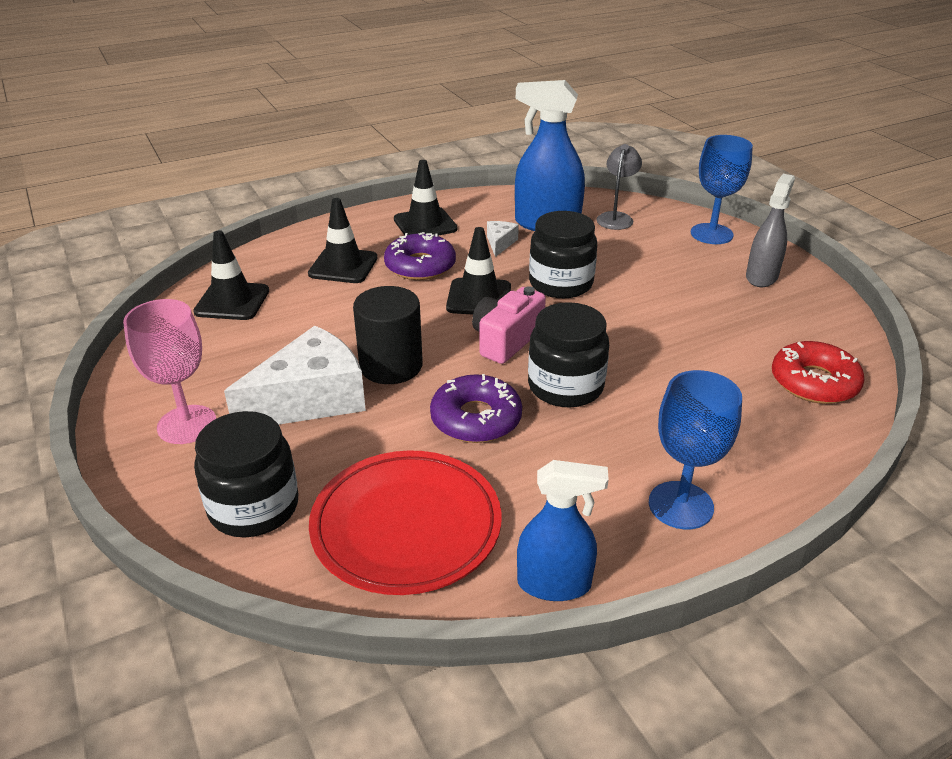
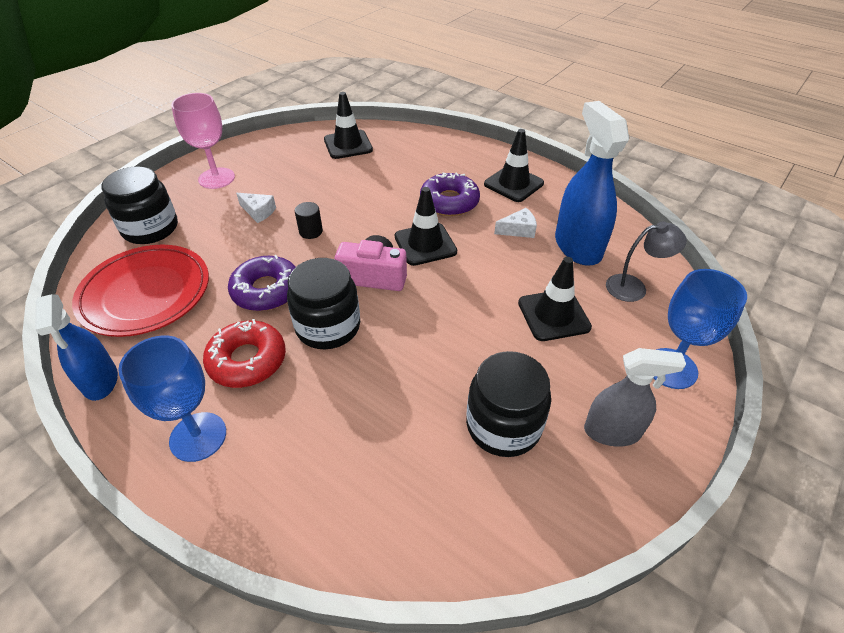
camera: 65 degrees right, 10 degrees up
(310, 399) = (258, 212): white cheese -> white cheese, size x0.44
(343, 266) = (422, 169): black traffic cone -> black traffic cone (553, 315)
(391, 366) = (311, 231): black cylinder -> black cylinder, size x0.50
(561, 283) = (480, 283): black jar -> black jar (503, 425)
(814, 382) = (424, 515): red donut -> red donut (247, 360)

